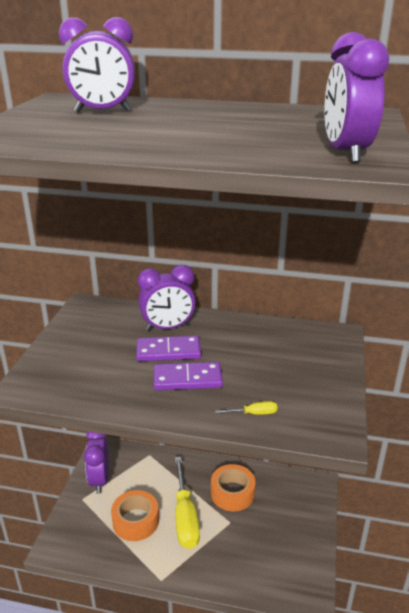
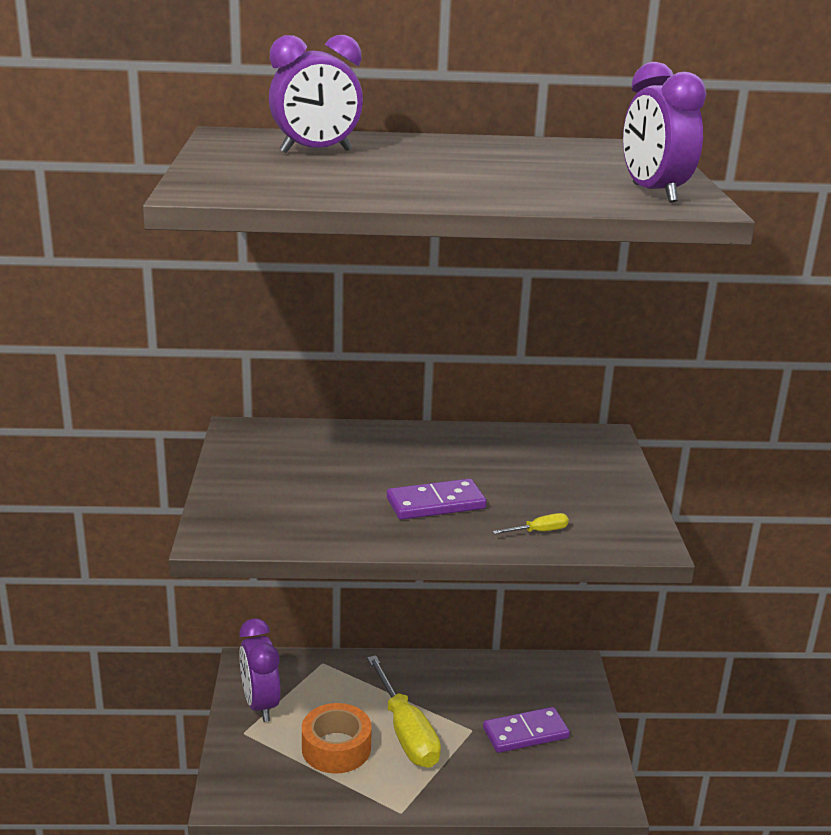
camera: 15 degrees left, 5 degrees down
(168, 328) = (376, 448): purple clock -> none
(168, 351) = (393, 475): purple domino -> purple domino (525, 733)
(232, 493) = (463, 694): orange tape -> none

